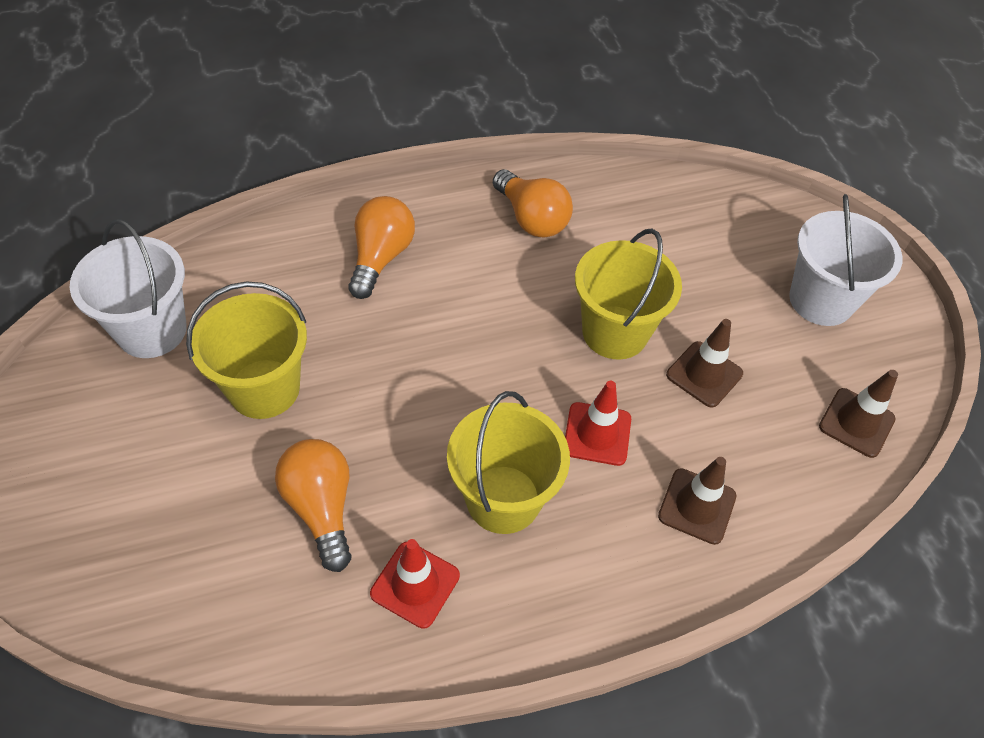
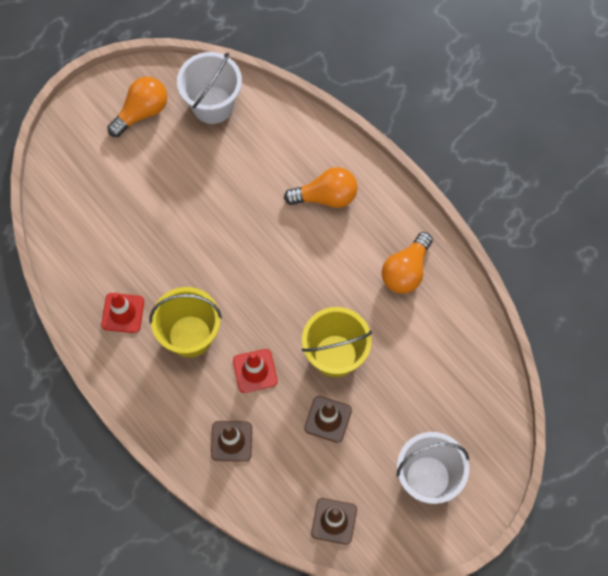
camera: 70 degrees right, 15 degrees up
(264, 389) = (202, 182): yellow bucket -> none
(321, 508) = (145, 248): orange light bulb -> orange light bulb (141, 112)

